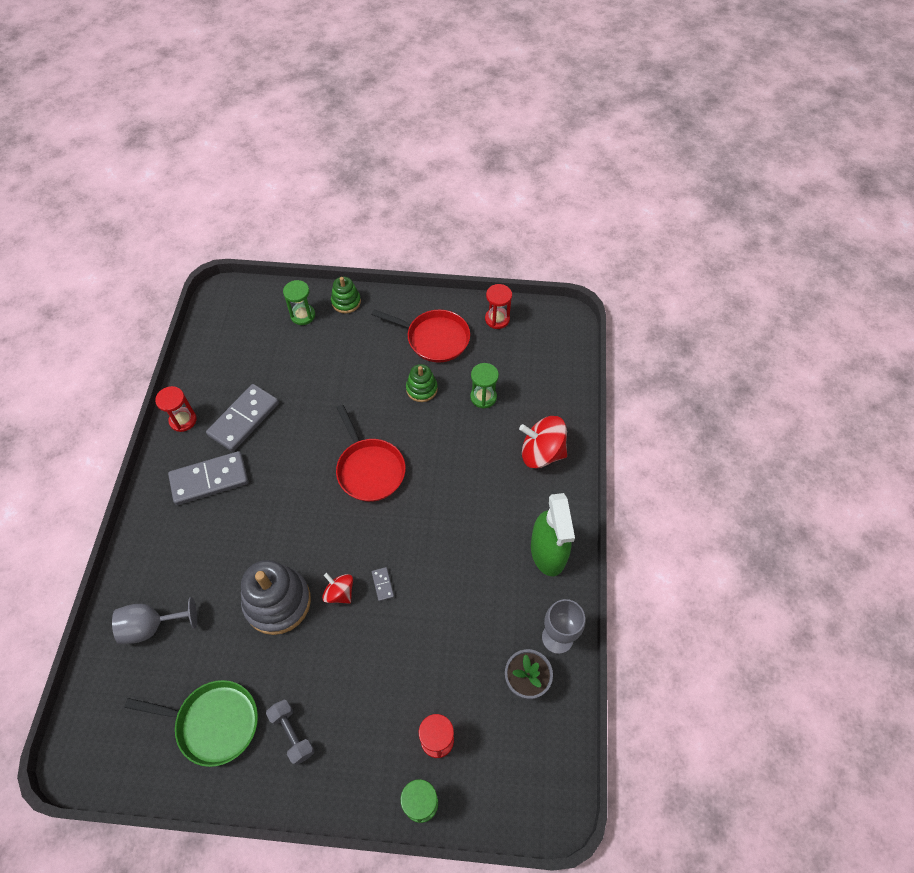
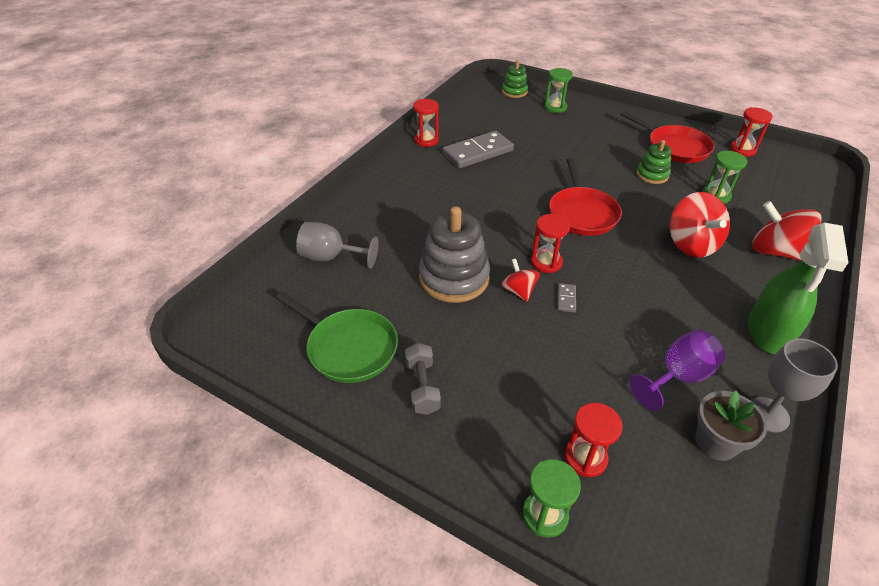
camera: 25 degrees right, 15 degrees down
(209, 480) = (430, 180): grey domino -> none
(346, 302) = (597, 108): green stacking toy -> green stacking toy (514, 92)
(354, 547) = (546, 262): none -> red hourglass
(473, 472) = (691, 244): none -> red spinning top
(488, 630) = (678, 376): none -> purple goblet

